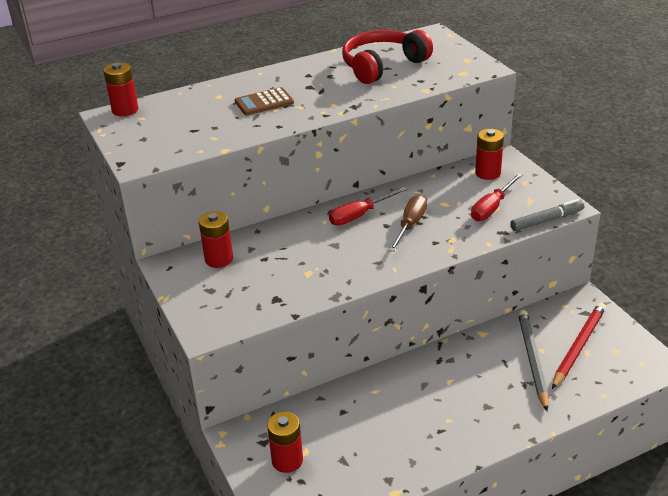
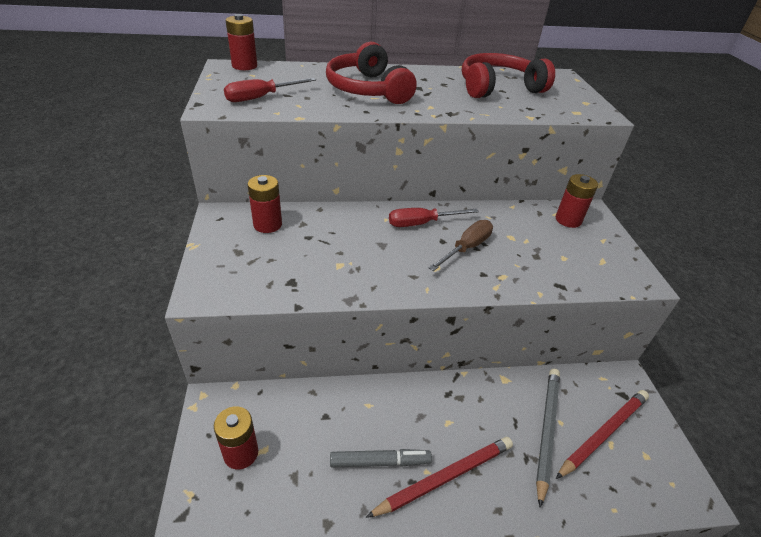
camera: 15 degrees right, 5 degrees up
(264, 102) = (368, 89): brown calculator -> red headphones
(465, 419) = (445, 477): none -> red pencil
(492, 208) = (559, 256): red screwdriver -> red screwdriver (261, 97)
(546, 220) = (614, 288): grey marker -> grey marker (379, 461)

